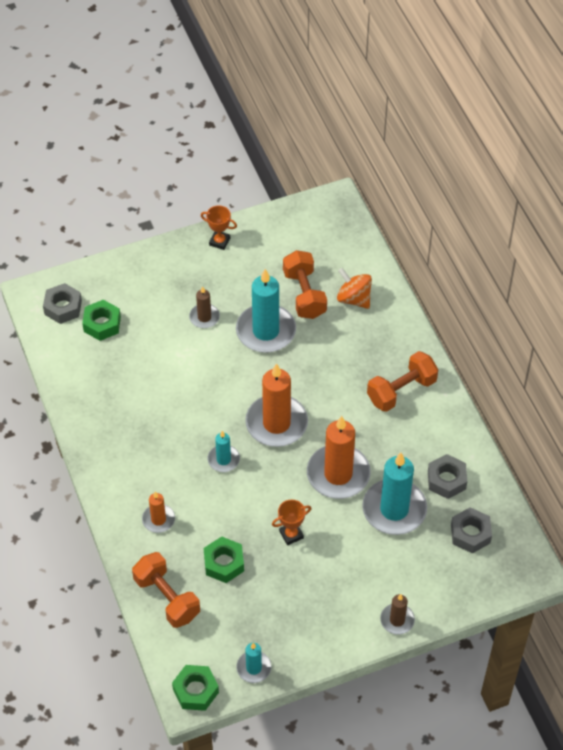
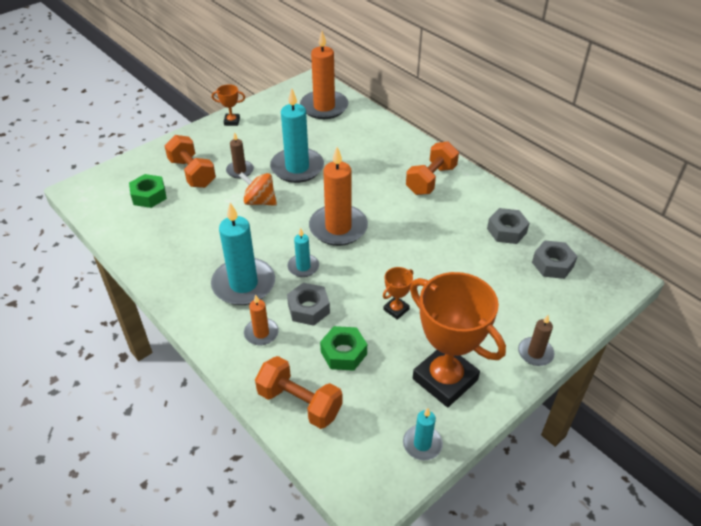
camera: 20 degrees left, 10 degrees down
(63, 307) = (108, 192): grey nut -> grey nut (308, 309)
(195, 691) = (372, 490): green nut -> none
(301, 618) = (445, 379): none -> orange trophy
(304, 294) = (317, 138): orange dumbbell -> orange dumbbell (192, 173)
(338, 474) = (412, 251): orange candle -> orange candle (324, 107)
(354, 298) = (358, 132): orange spinning top -> orange spinning top (259, 201)
(394, 509) = (476, 264): turquoise candle -> turquoise candle (243, 284)

